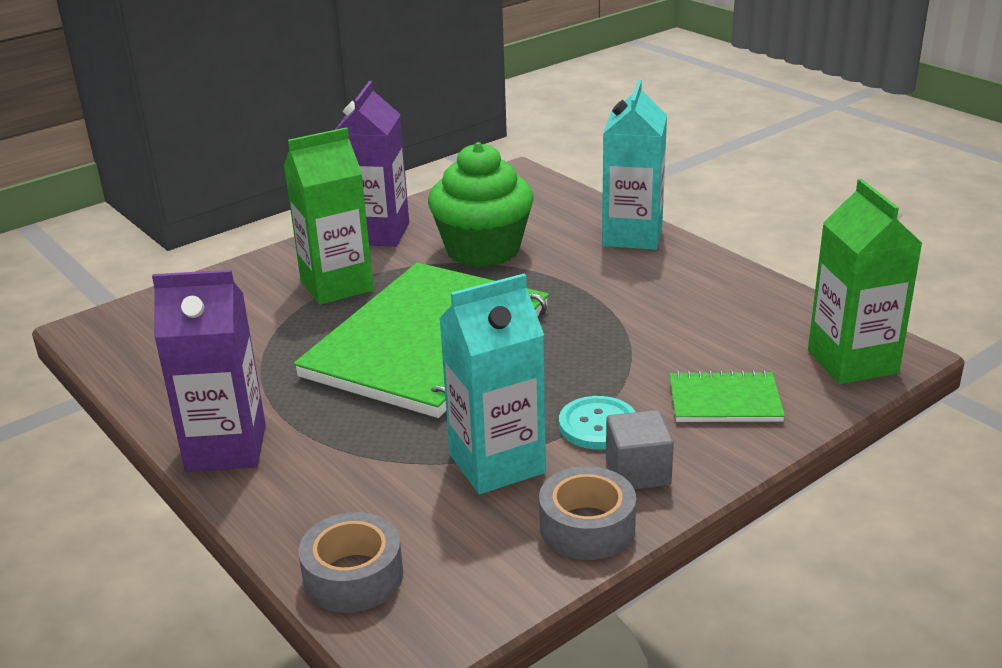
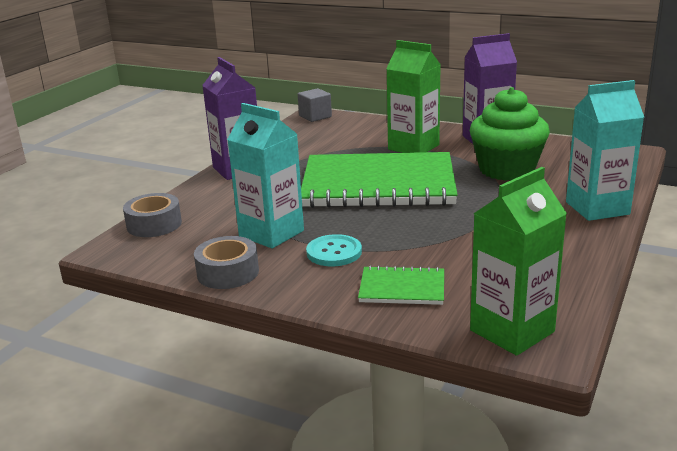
camera: 65 degrees right, 5 degrees down
(638, 472) = (293, 276): grey cube -> grey cube (315, 116)
(724, 400) = (402, 288): green notebook -> green notebook turned 60 degrees counterclockwise

